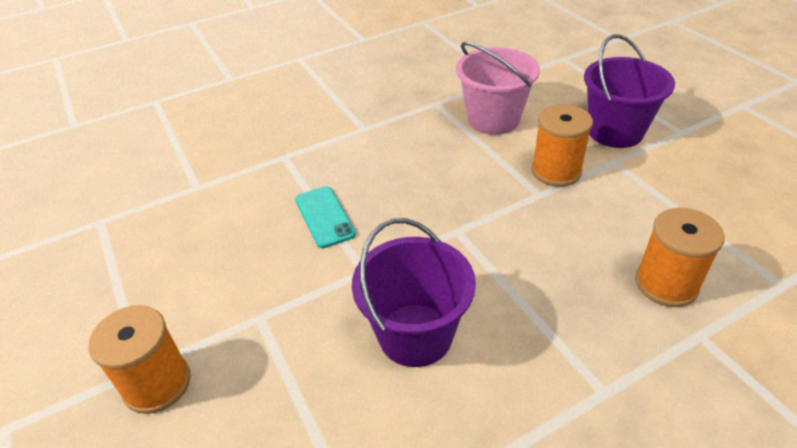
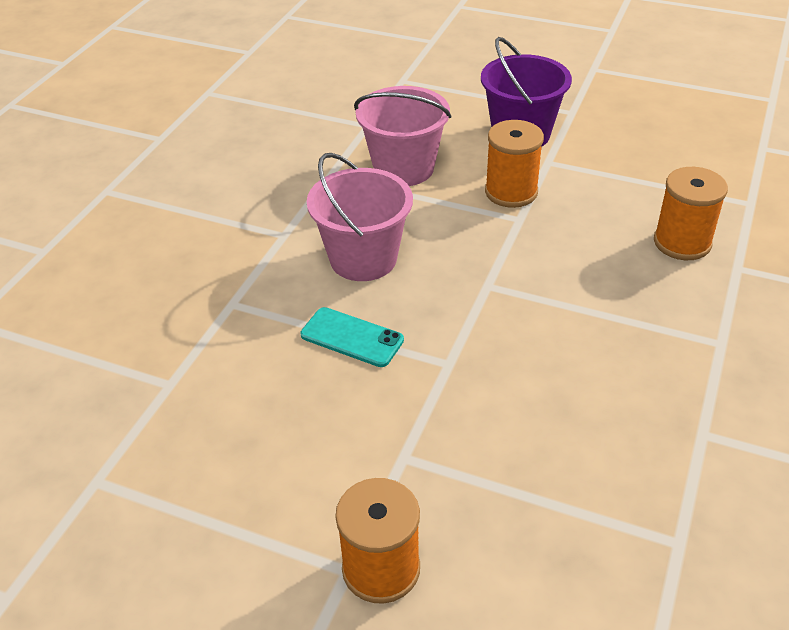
camera: 40 degrees left, 0 degrees up
(393, 168) = (363, 259): none -> pink bucket
(415, 334) = (551, 386): purple bucket -> none

